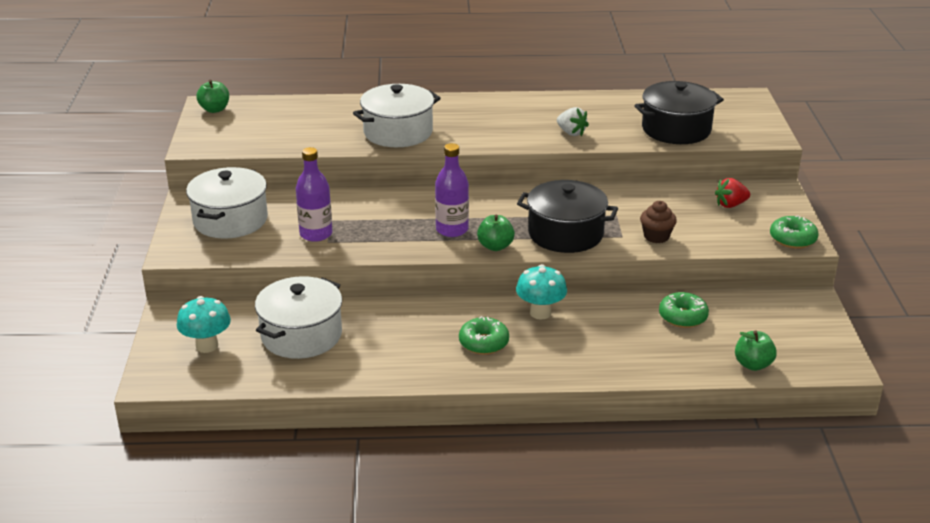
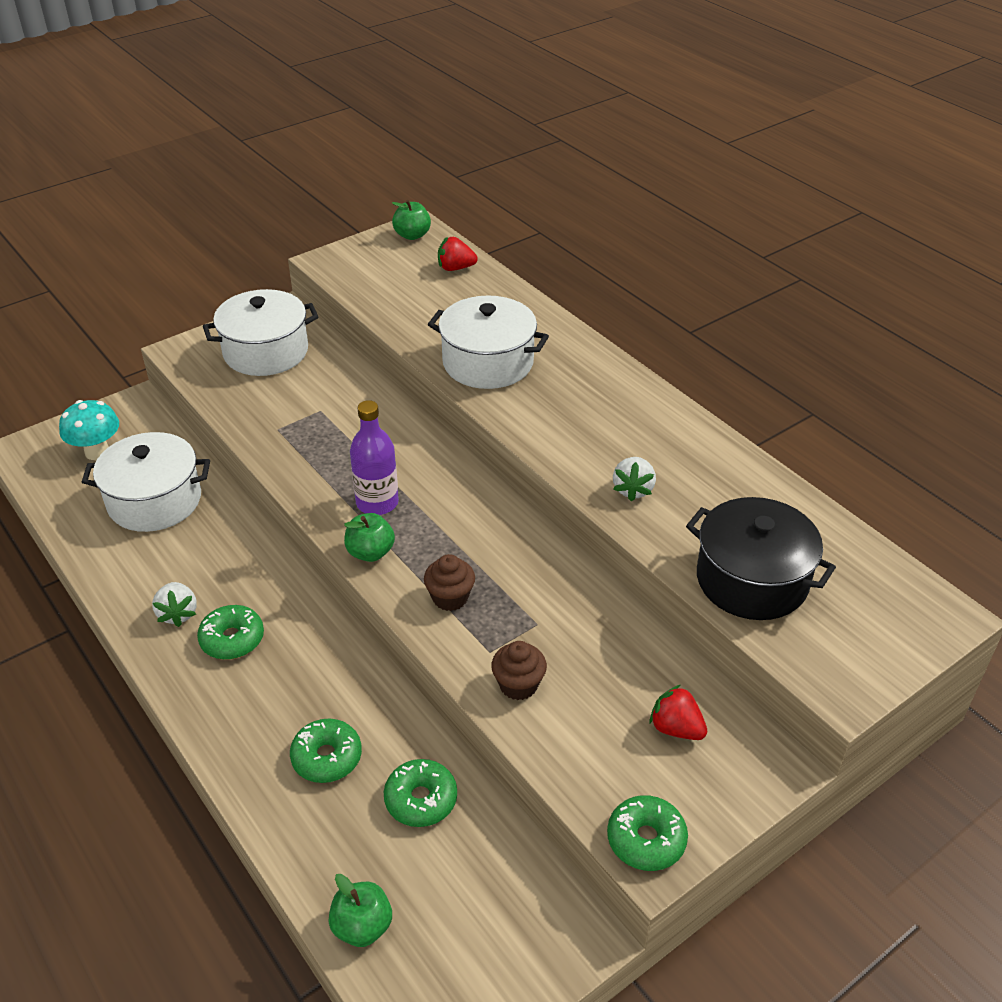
camera: 55 degrees right, 10 degrees up
(279, 109) = (455, 268): none -> red strawberry
(316, 234) = (285, 415): purple bottle -> none
(434, 357) = (178, 613): none -> white strawberry
(540, 313) = (327, 658): turquoise mushroom -> none
(565, 234) = (450, 598): black pot -> brown cupcake
(621, 338) = (327, 757): none -> green donut

